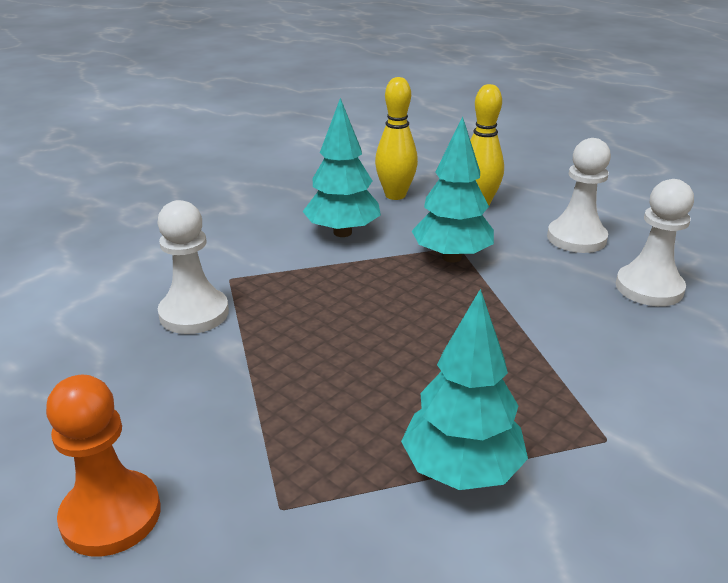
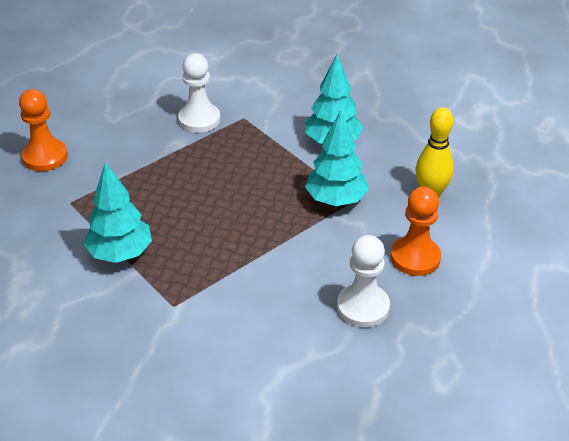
camera: 65 degrees right, 10 degrees up
(395, 195) = (410, 149): yellow bowling pin -> none
(576, 238) = (415, 257): white pawn -> orange pawn

